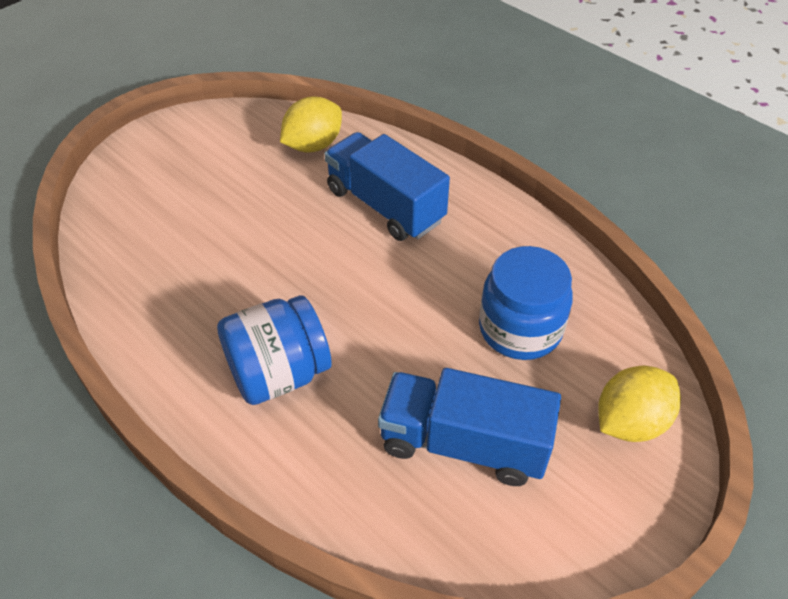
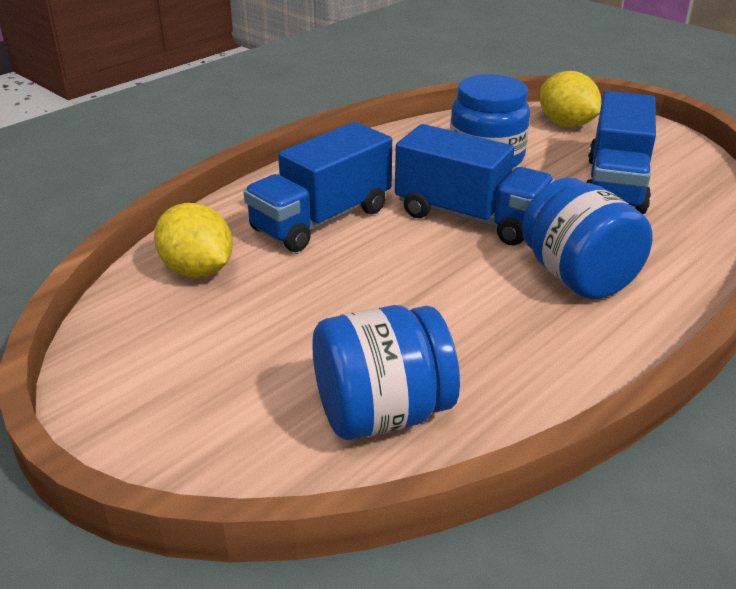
camera: 90 degrees left, 15 degrees down
(136, 241) = (382, 414): none -> blue jar
(388, 304) = (470, 217): none -> blue truck

